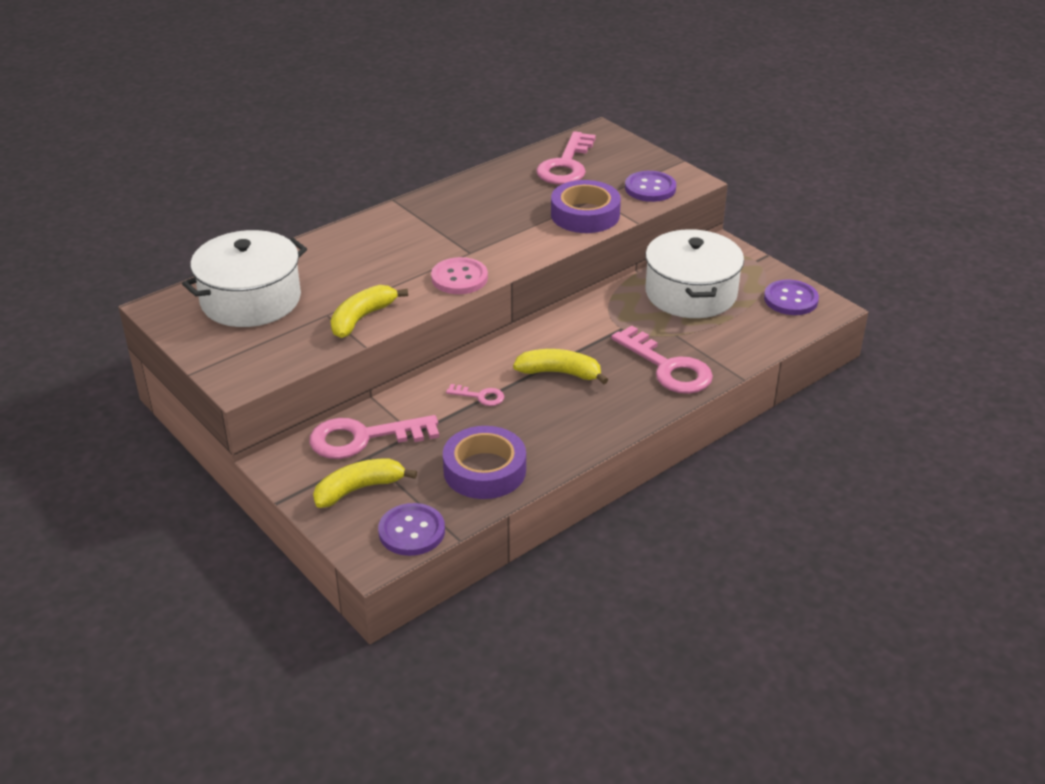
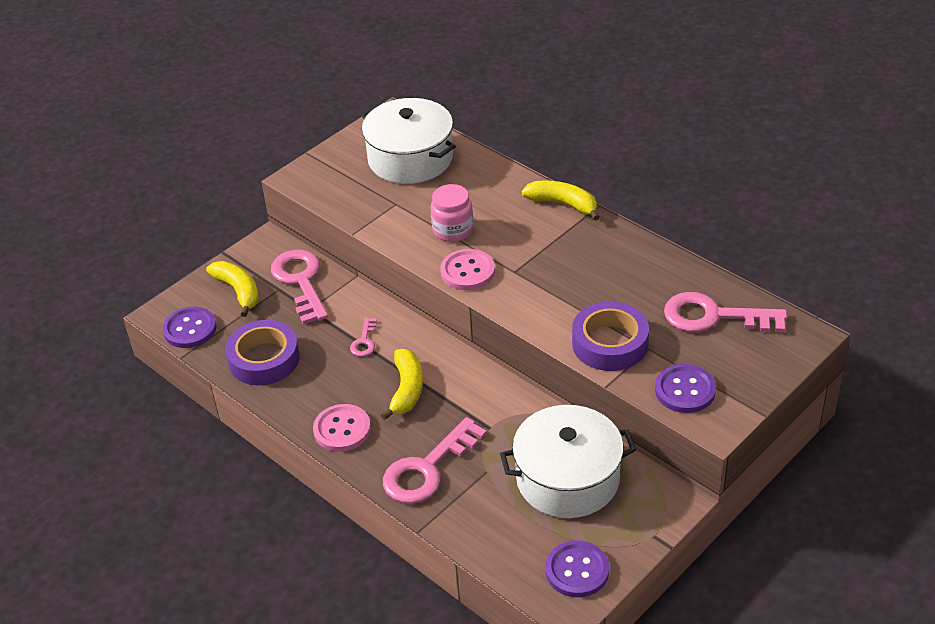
camera: 85 degrees right, 5 degrees up
(362, 318) = (392, 224): yellow banana -> yellow banana (563, 204)
(390, 282) = (453, 230): none -> pink jar
(605, 418) = (342, 429): none -> pink button

